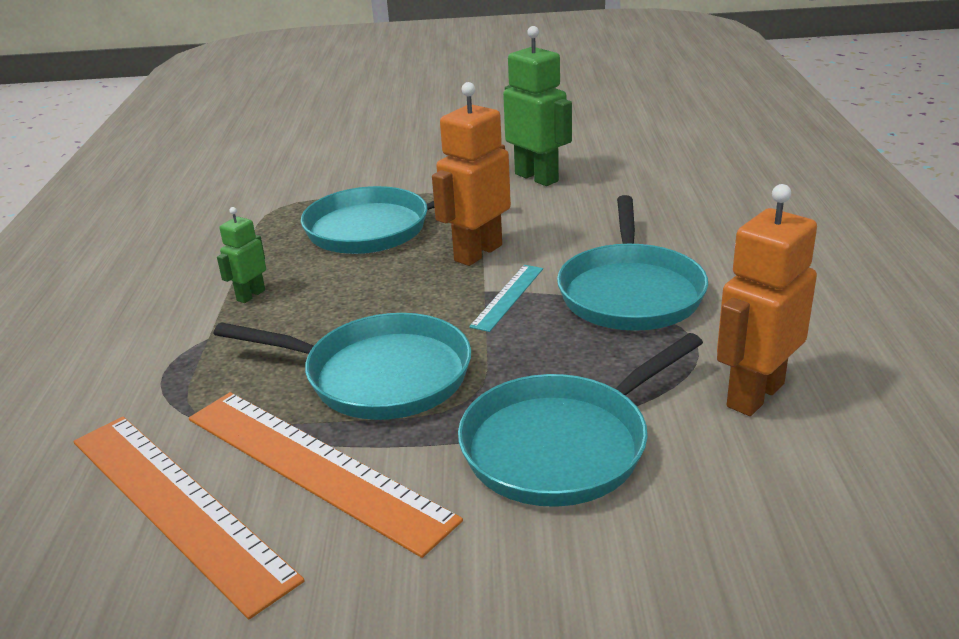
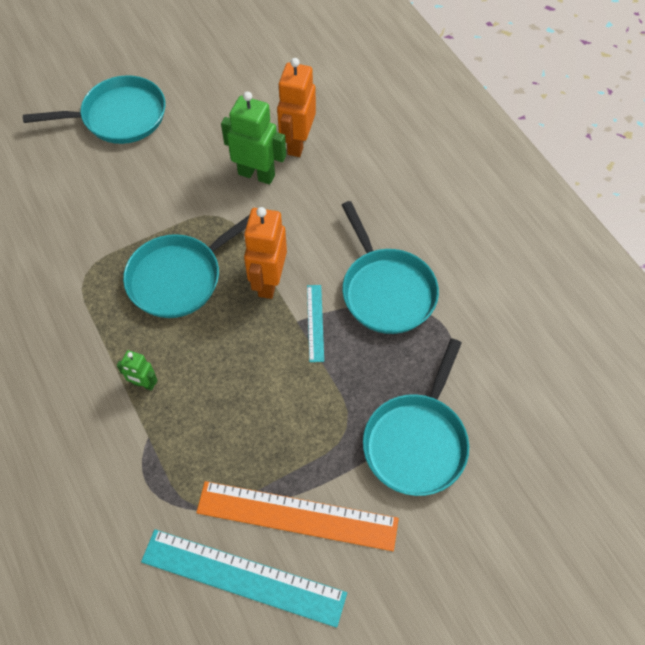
camera: 30 degrees left, 30 degrees up
(178, 506) = (243, 577): orange ruler -> turquoise ruler
(250, 295) = (143, 384): green robot -> green robot turned 75 degrees counterclockwise
(379, 375) = (283, 428): turquoise pan -> turquoise pan (119, 116)
(754, 395) = (493, 360): orange robot -> orange robot (297, 143)

